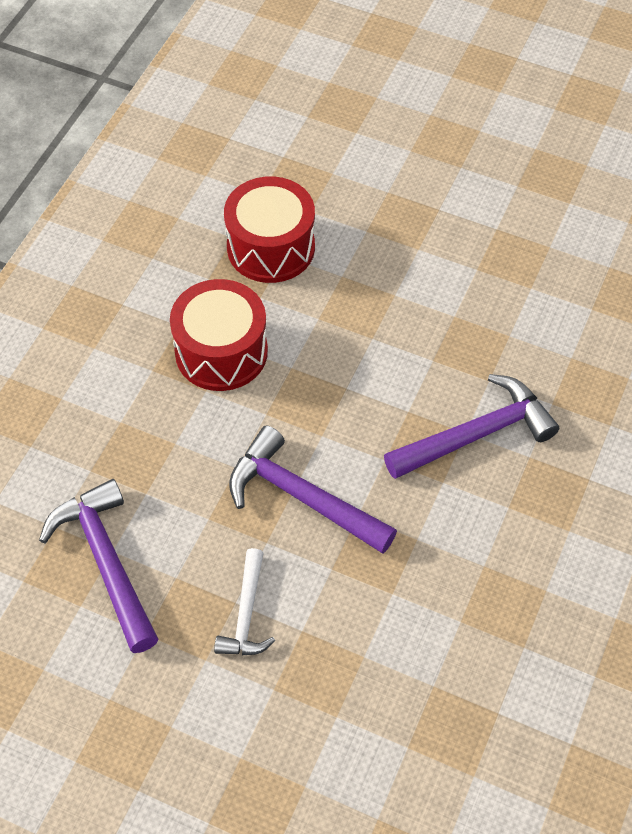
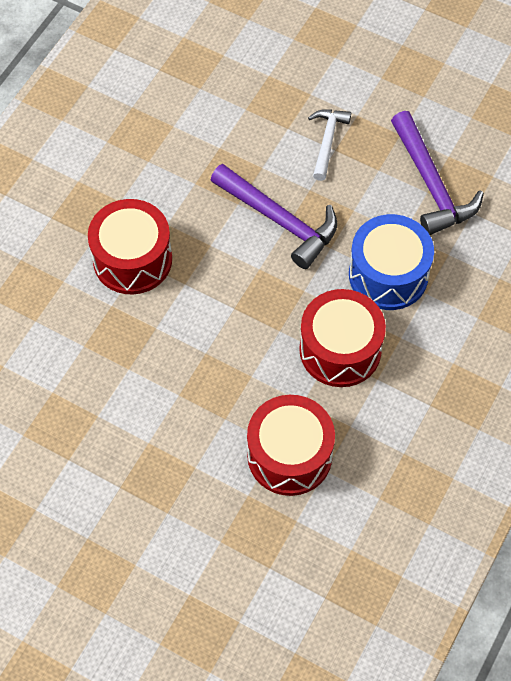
camera: 175 degrees left, 5 degrees up
(165, 439) = (388, 275): none -> blue drum
(476, 434) = (132, 259): purple hammer -> red drum

